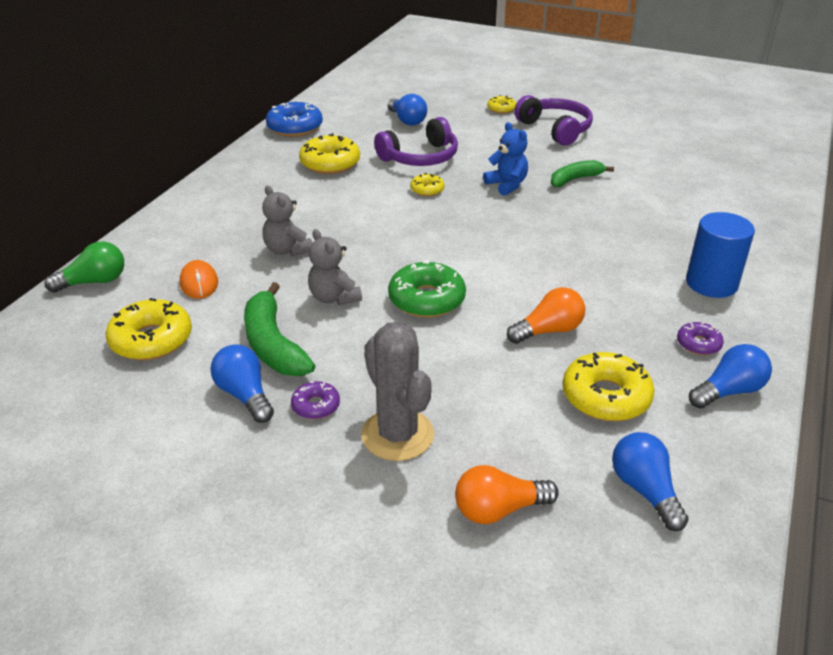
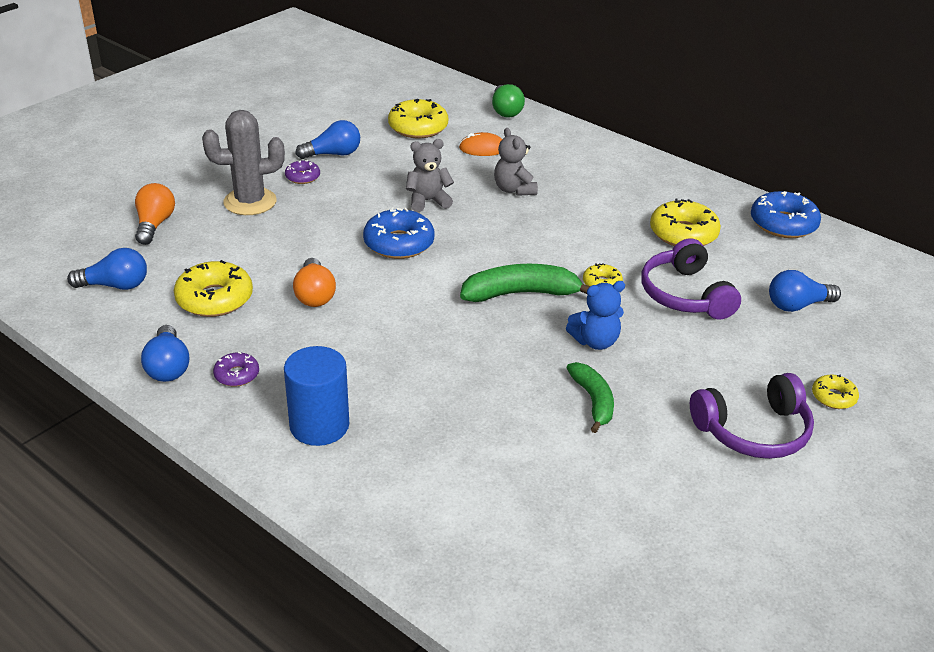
camera: 105 degrees right, 0 degrees up
(273, 344) = (382, 169): green banana -> green banana (521, 293)
(287, 250) = (514, 189): grey teddy bear -> grey teddy bear turned 90 degrees counterclockwise
(426, 299) = (399, 243): green donut -> blue donut

